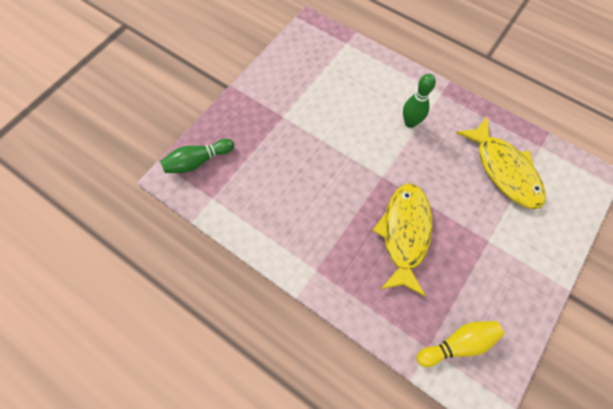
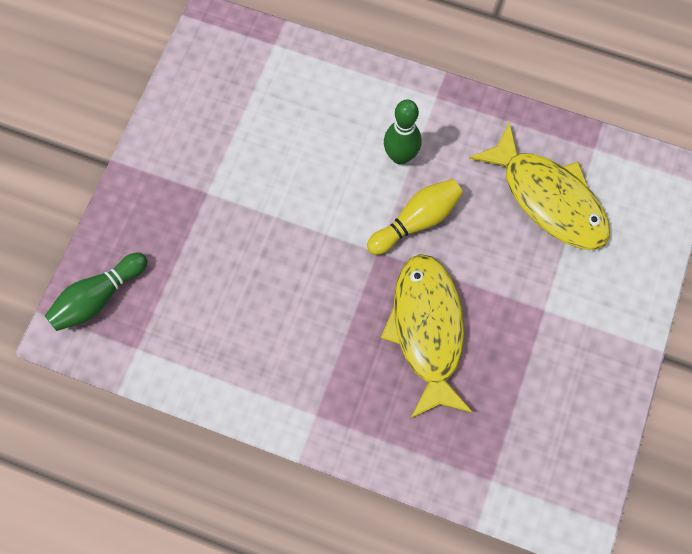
camera: 15 degrees left, 5 degrees up
(458, 343) = (528, 464): yellow bowling pin -> yellow bowling pin (416, 221)

